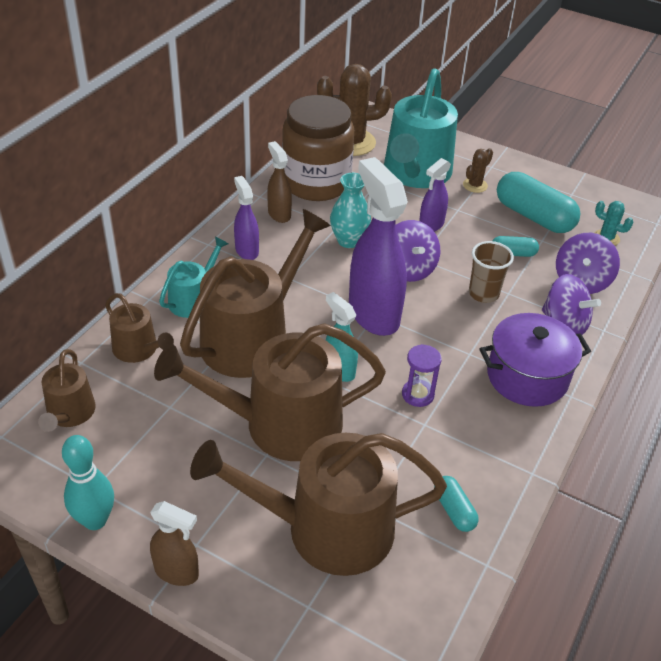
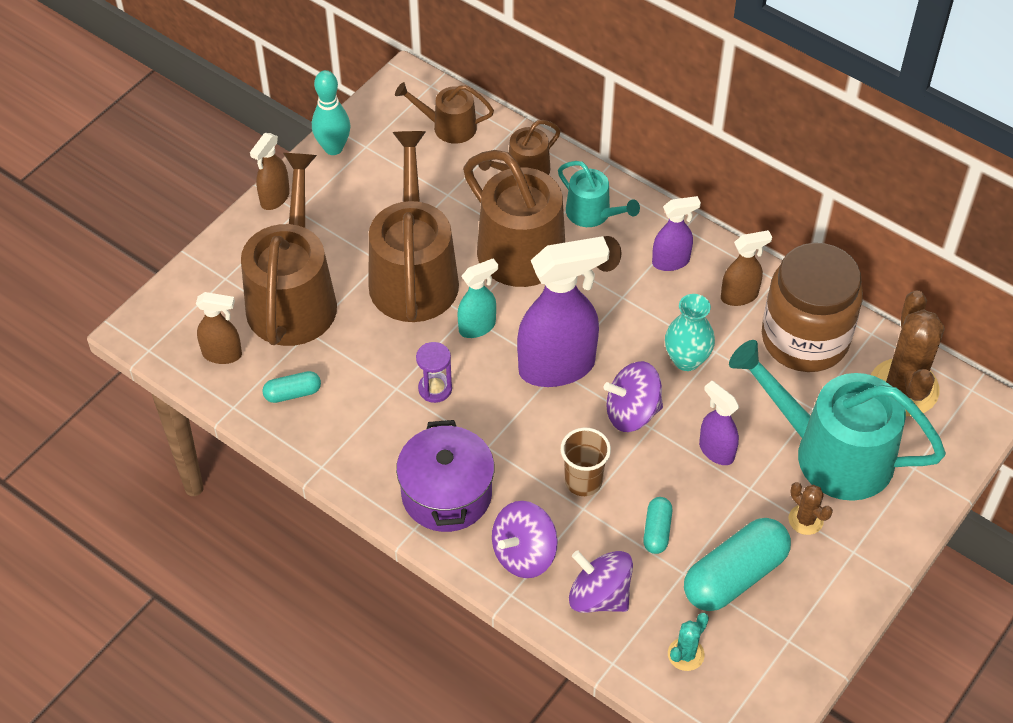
camera: 100 degrees right, 10 degrees up
(419, 588) = (222, 354): none -> brown spray bottle

